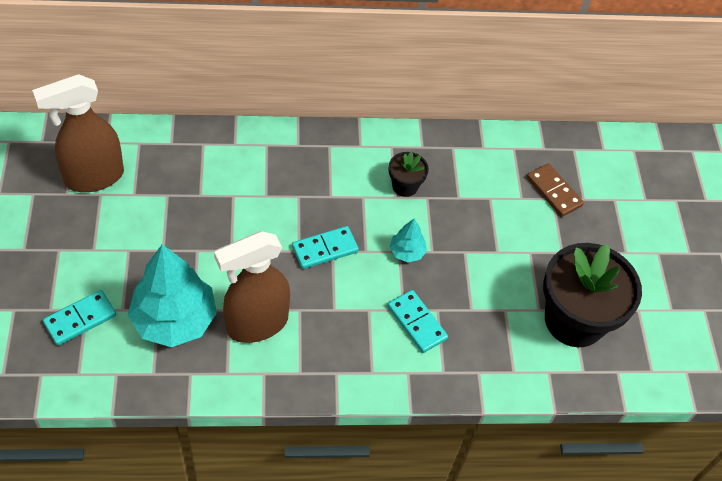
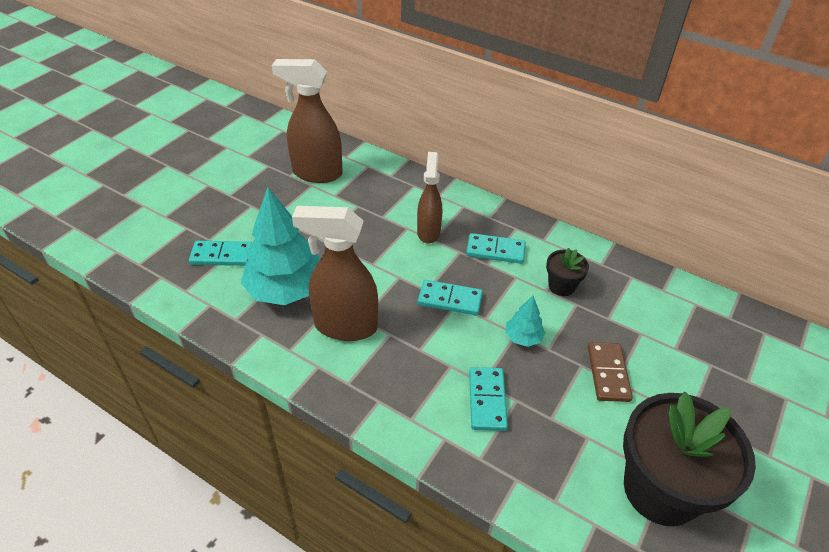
camera: 40 degrees right, 10 degrees down
(256, 190) = (428, 232): none -> brown spray bottle
(328, 179) = (495, 251): none -> turquoise domino
(554, 191) = (716, 359): brown domino -> brown domino (608, 373)

